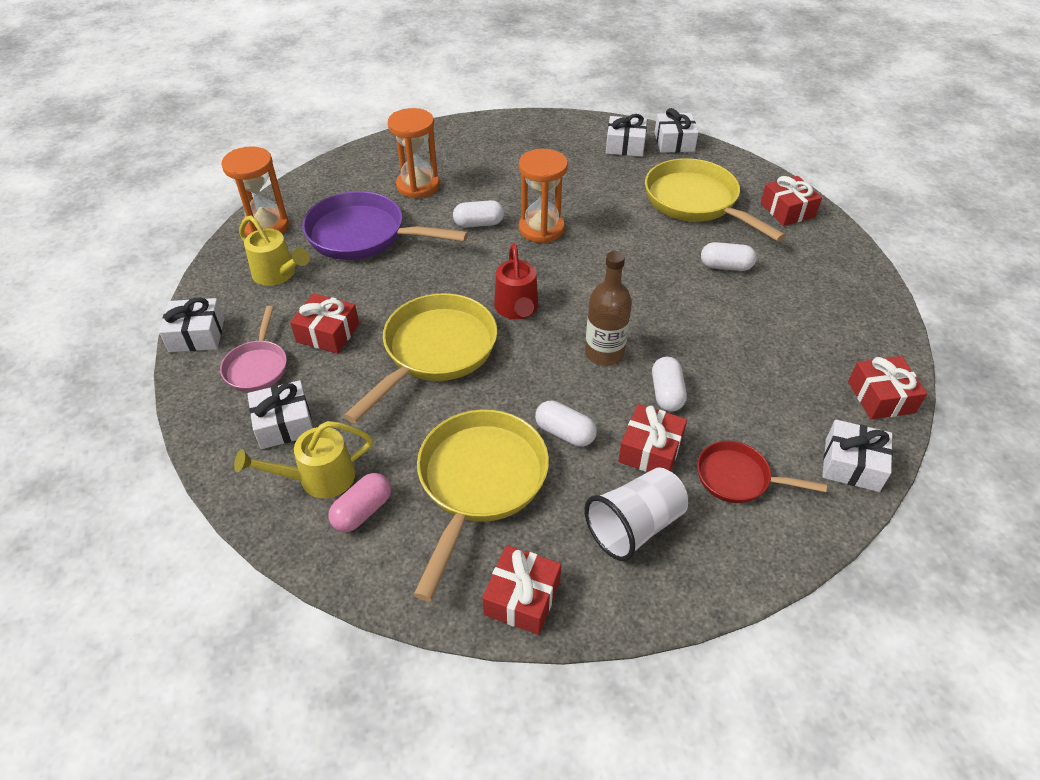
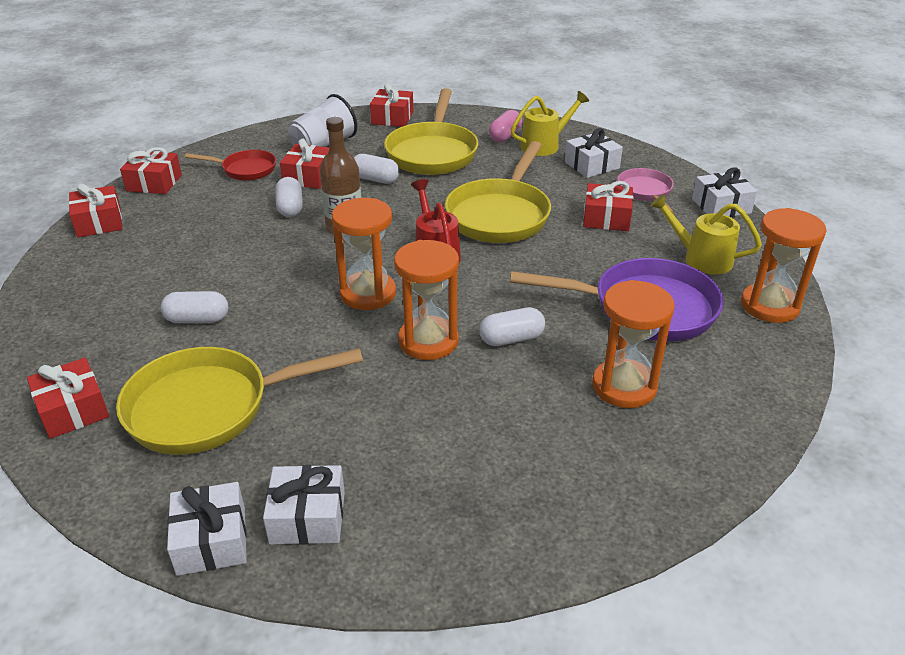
camera: 170 degrees right, 10 degrees down
(584, 274) = (368, 294): none -> orange hourglass
(695, 202) = (208, 407): yellow pan -> yellow pan turned 120 degrees clockwise
(852, 465) = (154, 183): white gift -> red gift

